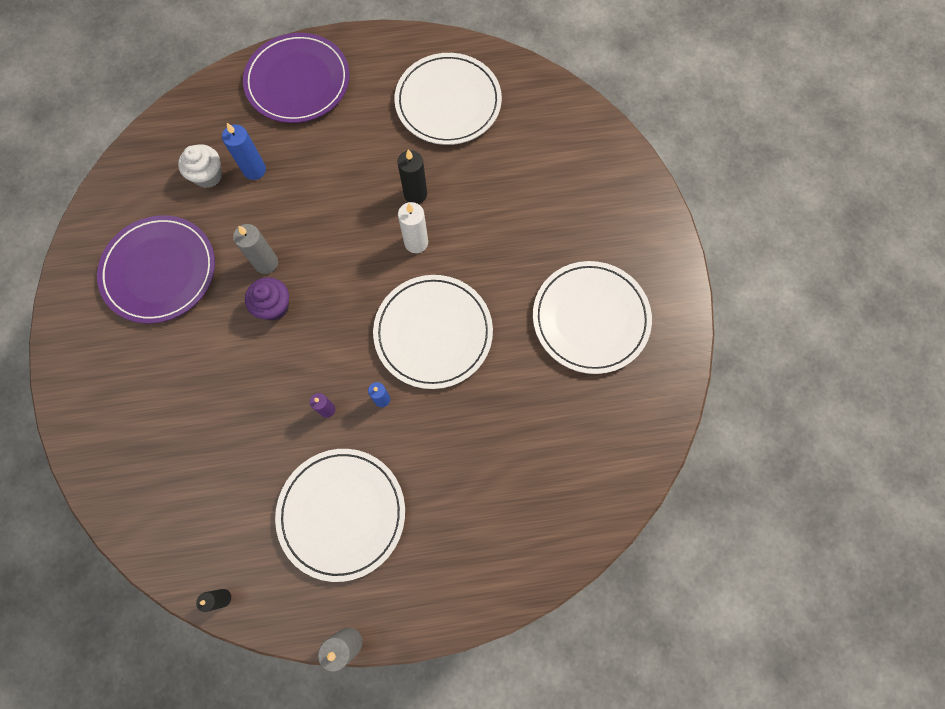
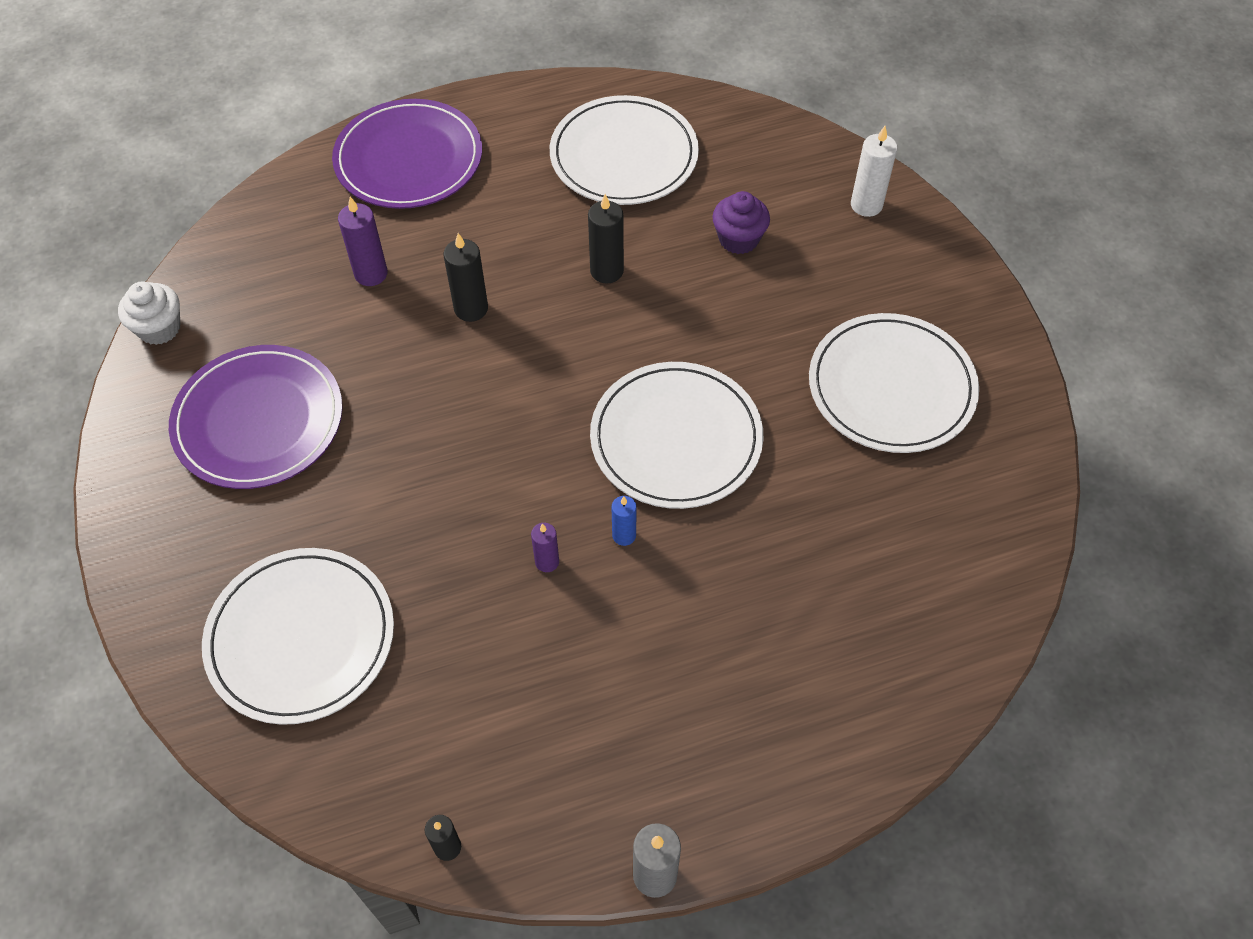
camera: 10 degrees left, 15 degrees down
(208, 175) = (305, 290): white cupcake -> white cupcake (159, 328)
(254, 170) = (371, 274): blue candle -> purple candle
(266, 263) = (414, 387): grey candle -> none
(274, 306) = (437, 440): purple cupcake -> purple cupcake (738, 239)
(316, 209) = (471, 309): none -> black candle
(342, 513) = (602, 697): white plate -> white plate (301, 637)
(416, 242) = (623, 330): white candle -> white candle (866, 205)

